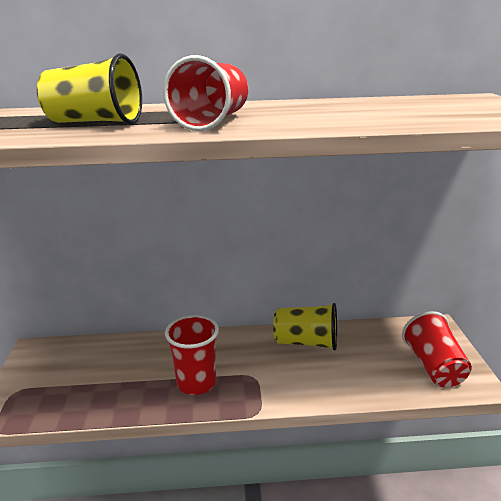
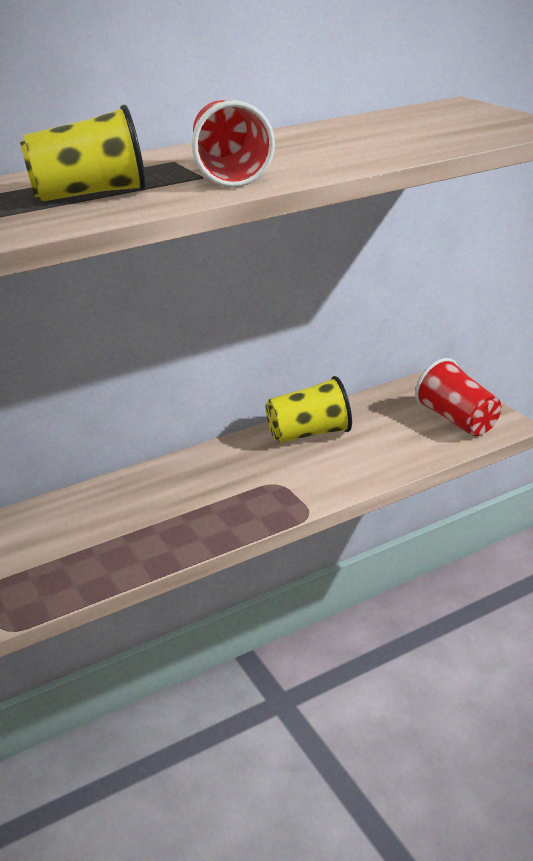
camera: 25 degrees left, 5 degrees up
(196, 383) = (216, 509): red cup -> none

